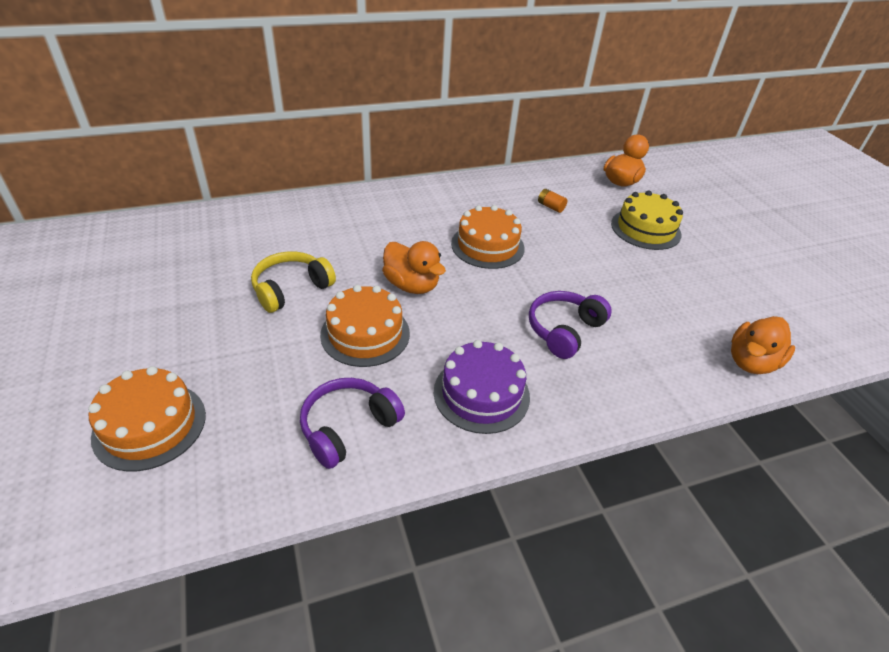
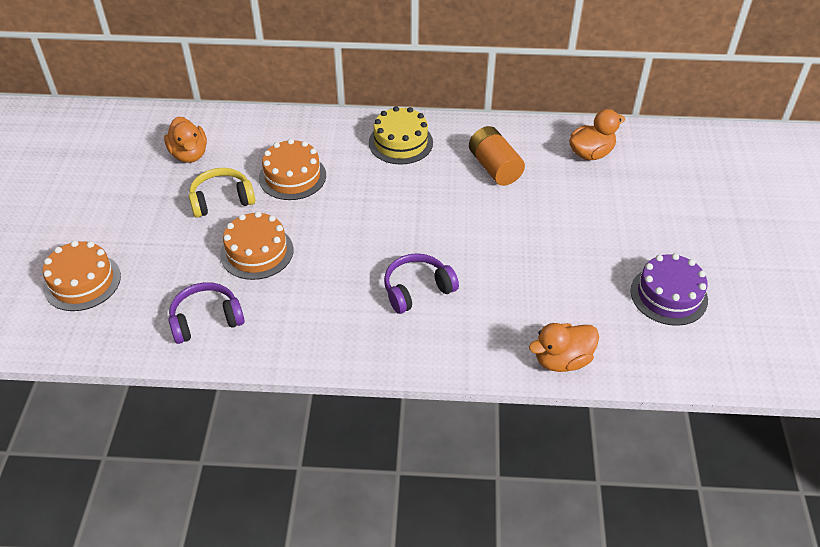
camera: 25 degrees right, 5 degrees up
(411, 285) = (317, 219): orange duck -> orange duck (189, 154)
(481, 394) = (315, 322): purple cake -> purple cake (668, 295)
(487, 246) = (406, 196): orange cake -> orange cake (292, 176)
(550, 207) = (494, 168): orange battery -> orange battery, size x2.19
(645, 229) = (572, 211): yellow cake -> yellow cake (400, 142)

